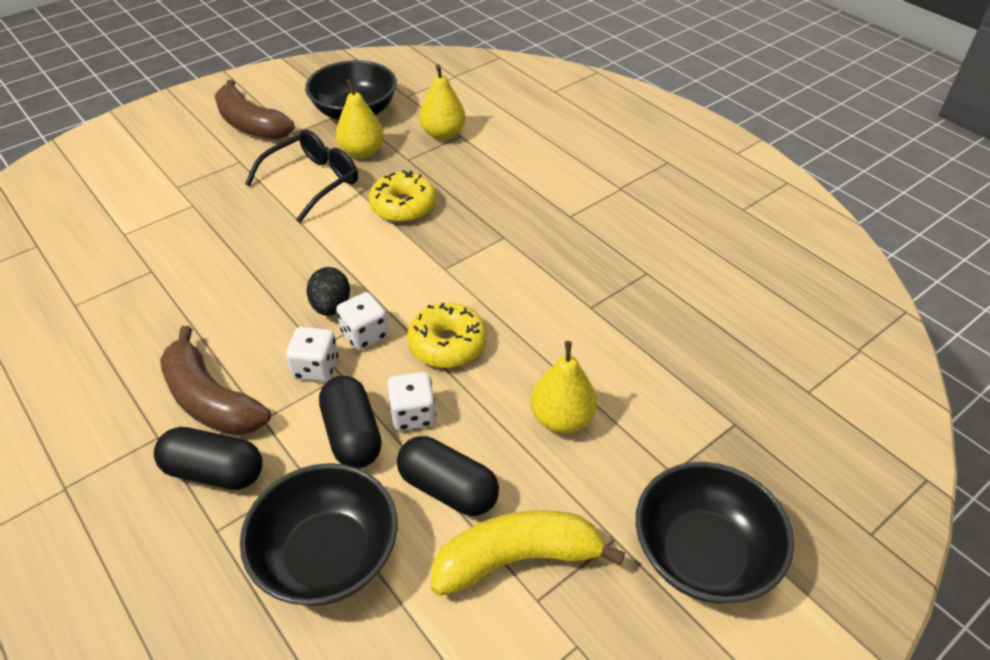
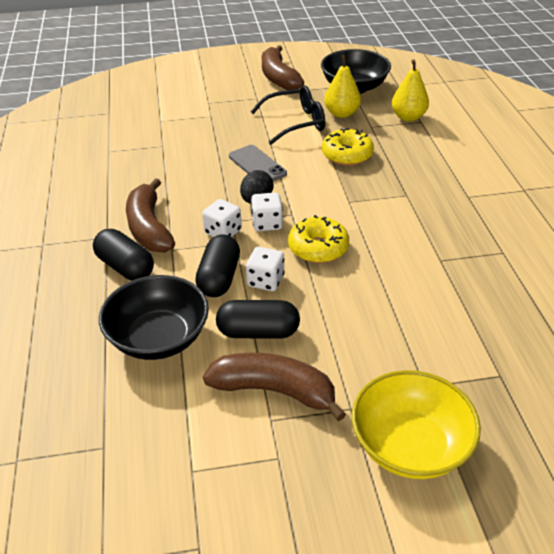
camera: 30 degrees right, 5 degrees down
(301, 257) = (257, 165): none -> grey phone
(448, 488) = (258, 332): black capsule -> black capsule turned 60 degrees counterclockwise
(517, 559) = (274, 391): yellow banana -> brown banana
(562, 419) = (366, 321): yellow pear -> none
(703, 553) = (410, 445): black bowl -> yellow bowl

